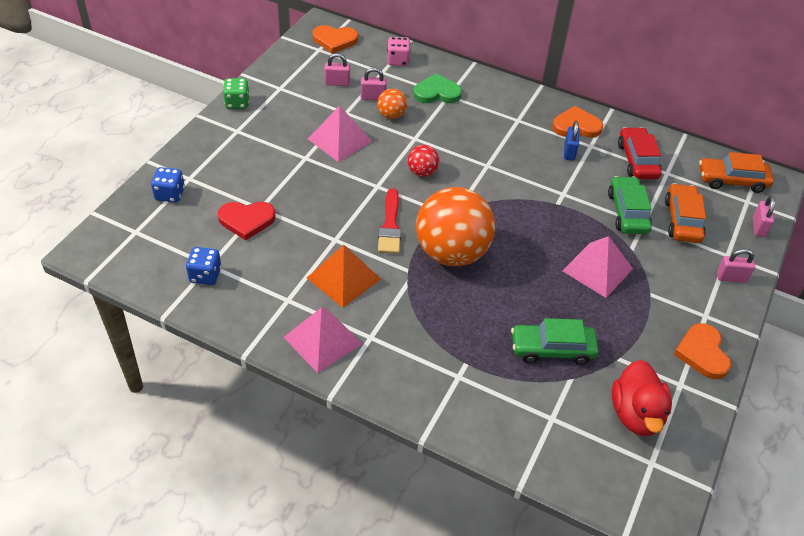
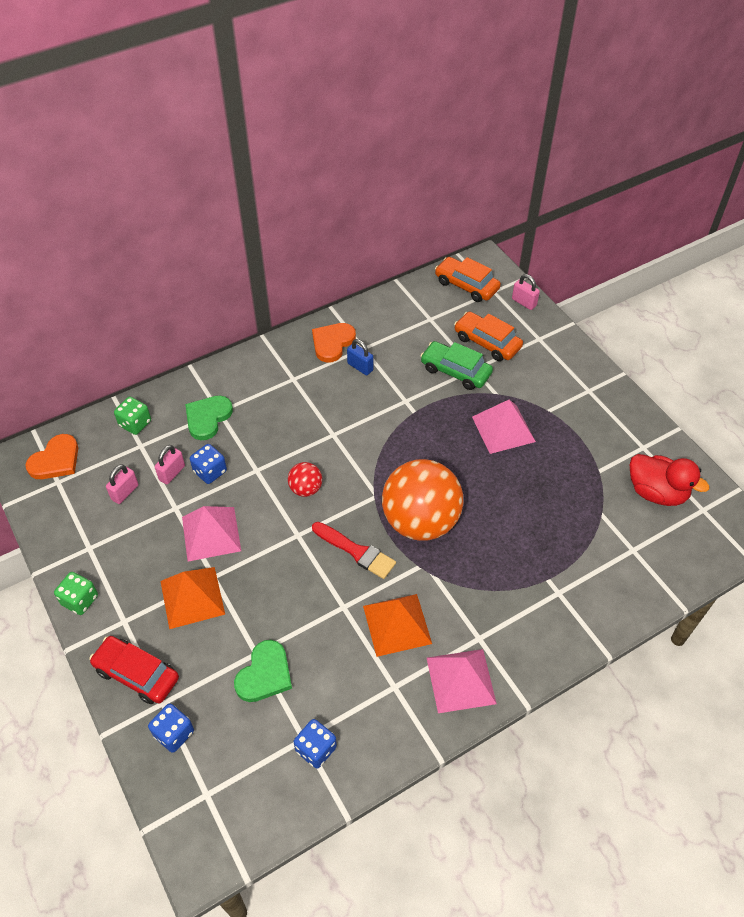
camera: 55 degrees left, 5 degrees up
(246, 220) = (265, 674): red heart -> green heart
(280, 154) = (192, 597): none -> orange pyramid
(391, 115) = (210, 471): orange ball -> blue dice
(398, 60) = (135, 423): pink dice -> green dice
(552, 349) = (566, 509): green car -> none
(637, 160) = (403, 328): red car -> red car (137, 674)
(702, 353) = (622, 415): orange heart -> none
(731, 277) = (562, 351): pink padlock -> none
(732, 180) = (466, 285): orange car -> orange car turned 90 degrees clockwise

